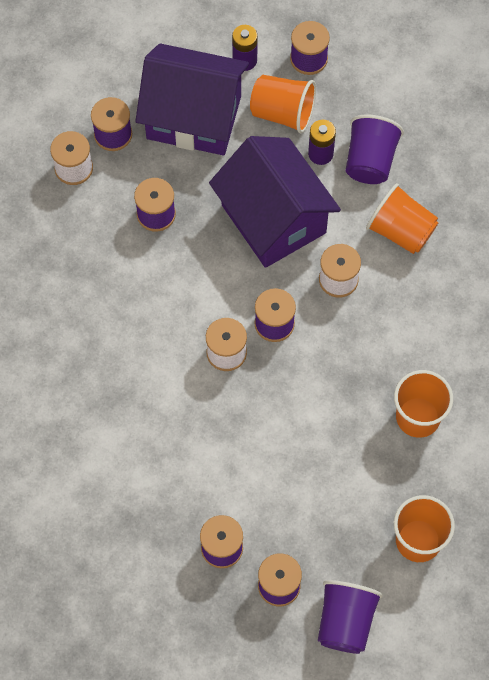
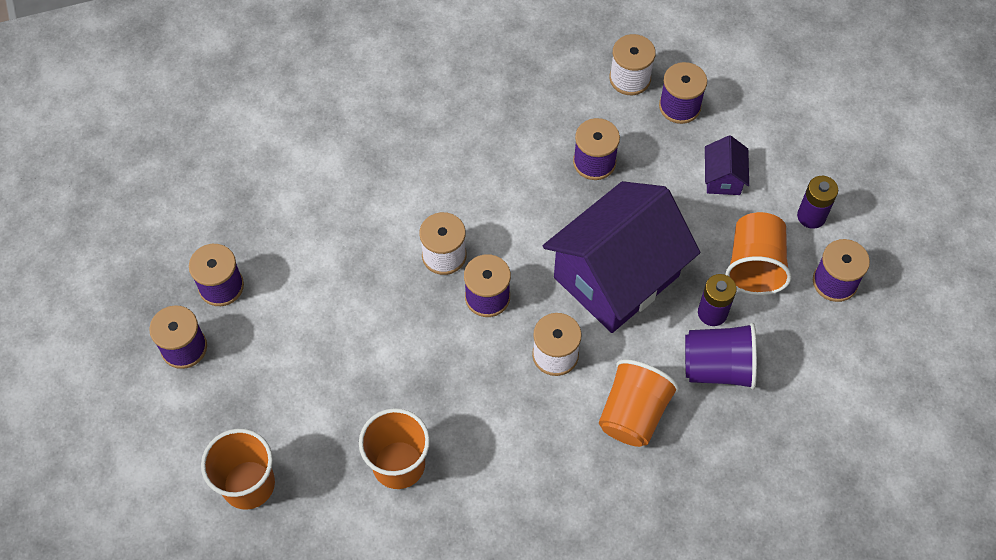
camera: 80 degrees right, 5 degrees down
(194, 117) = (723, 178): purple house -> purple house, size x0.42
(345, 622) = (148, 420): purple cup -> none

